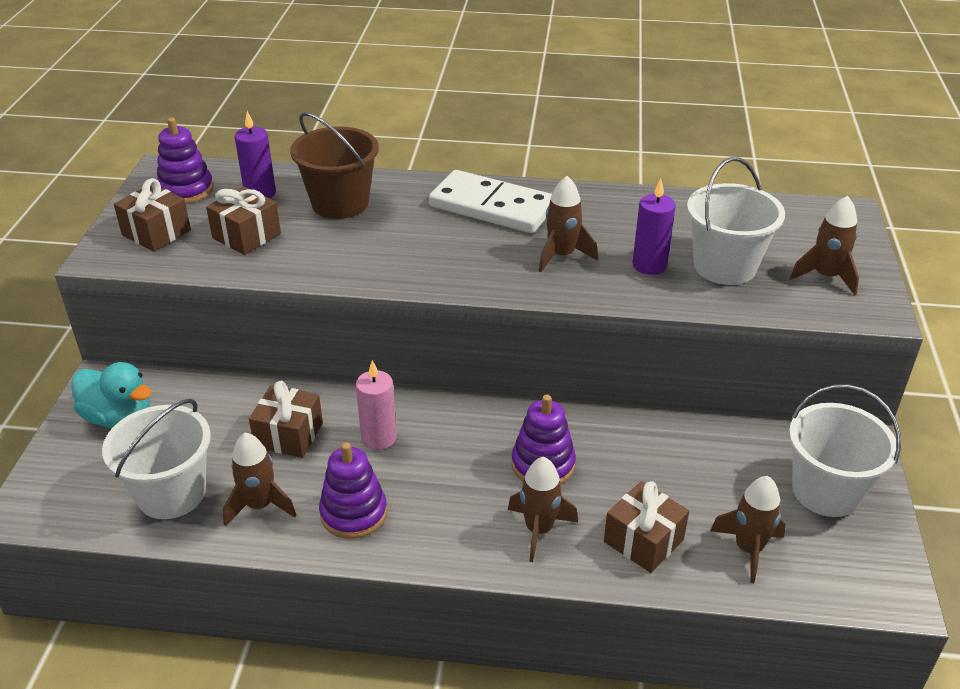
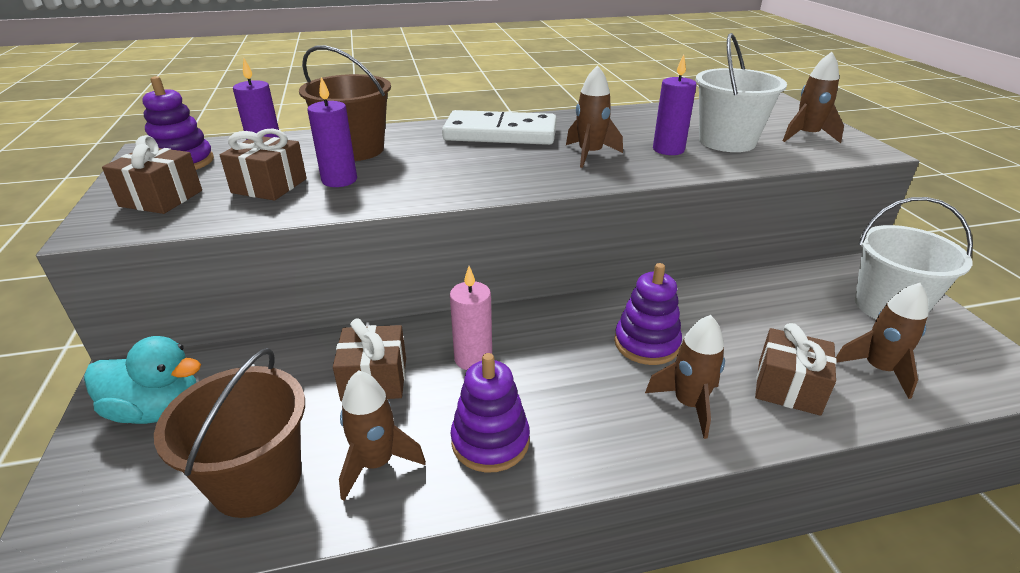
camera: 20 degrees left, 5 degrees down
(171, 493) = (257, 480): white bucket -> brown bucket
(308, 241) = (339, 180): none -> purple candle

